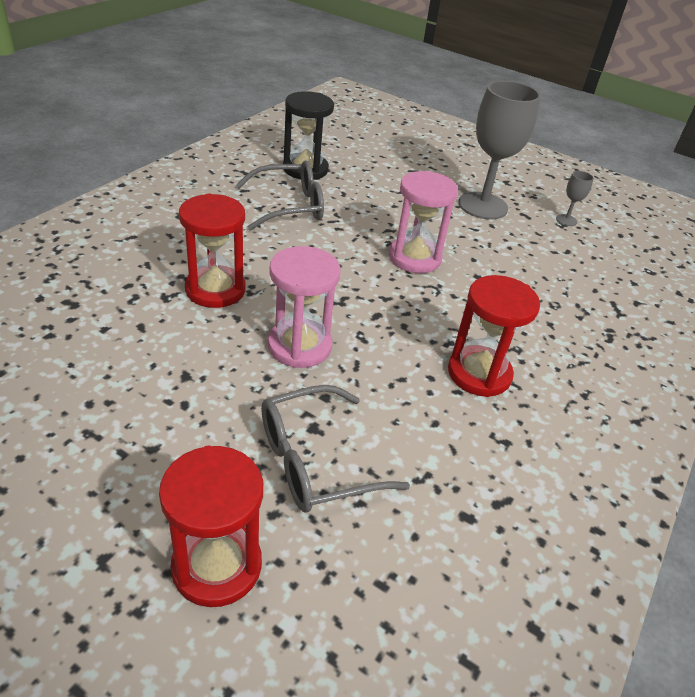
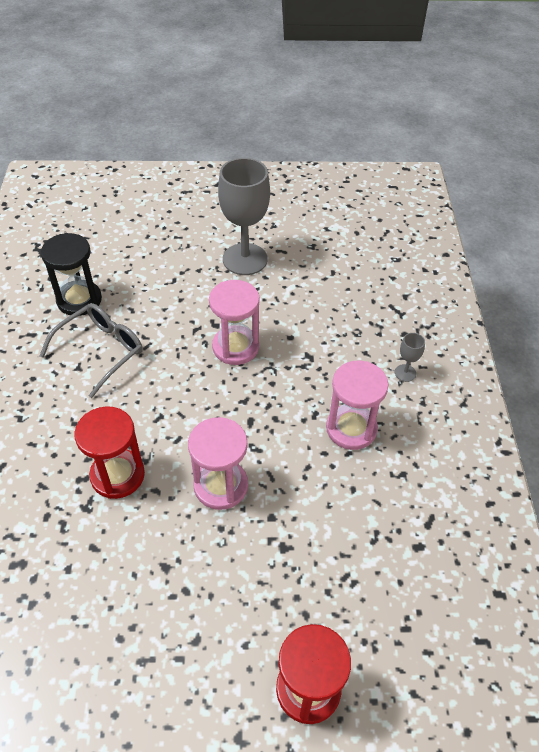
camera: 30 degrees left, 10 degrees up
(315, 461) = (305, 572): grey glasses -> none
(479, 373) = (351, 428): red hourglass -> pink hourglass
(566, 220) = (312, 239): grey goblet -> grey goblet (405, 373)

